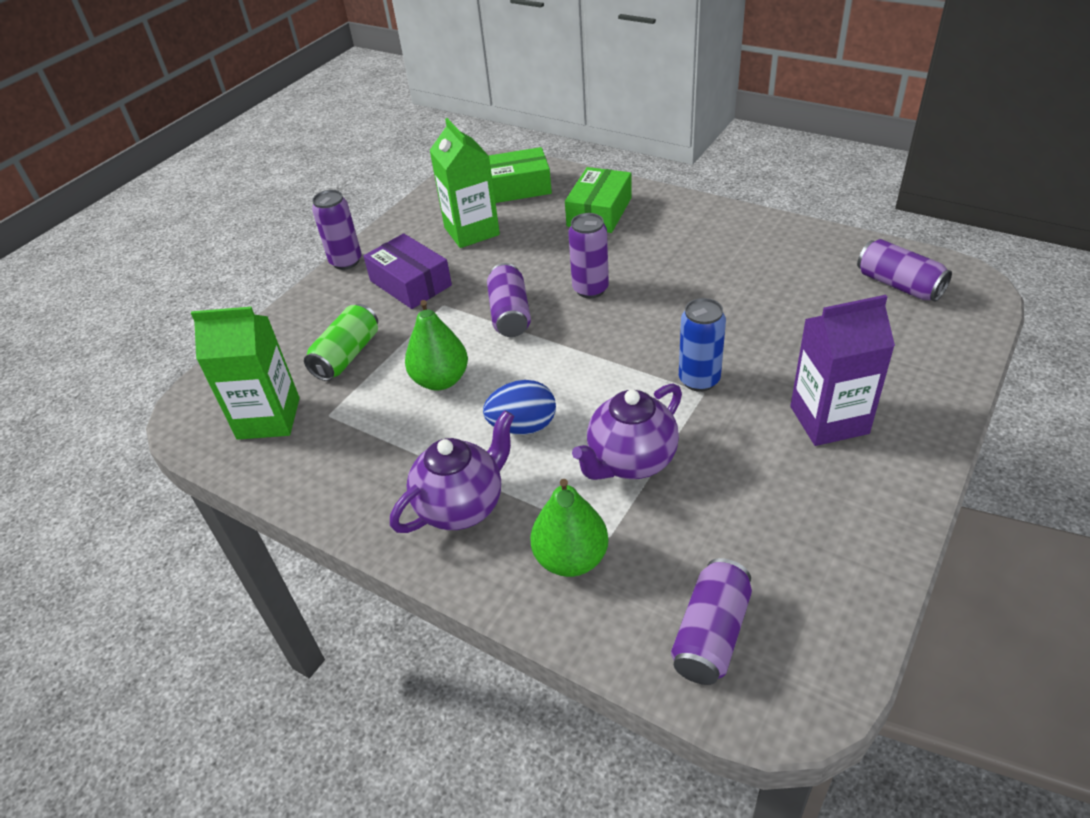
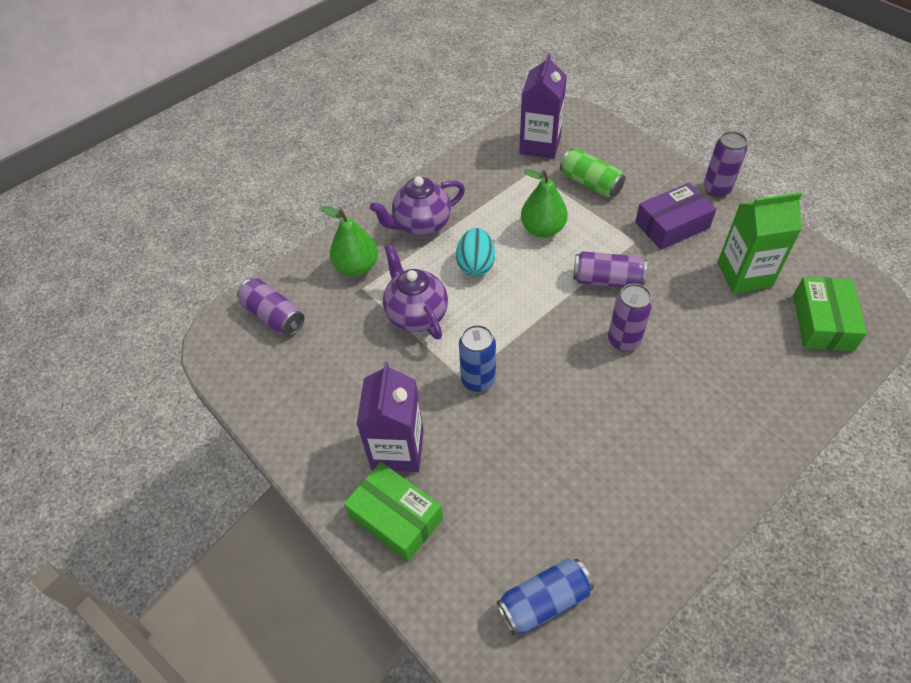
camera: 105 degrees right, 10 degrees up
(268, 418) = (540, 145): green carton -> purple carton
(462, 506) = (421, 225): purple teapot -> purple teapot turned 90 degrees clockwise
(523, 426) = (476, 265): blue egg -> turquoise egg
(599, 212) = (756, 379): green box -> green box (396, 517)
(899, 285) = (544, 601): purple can -> blue can

